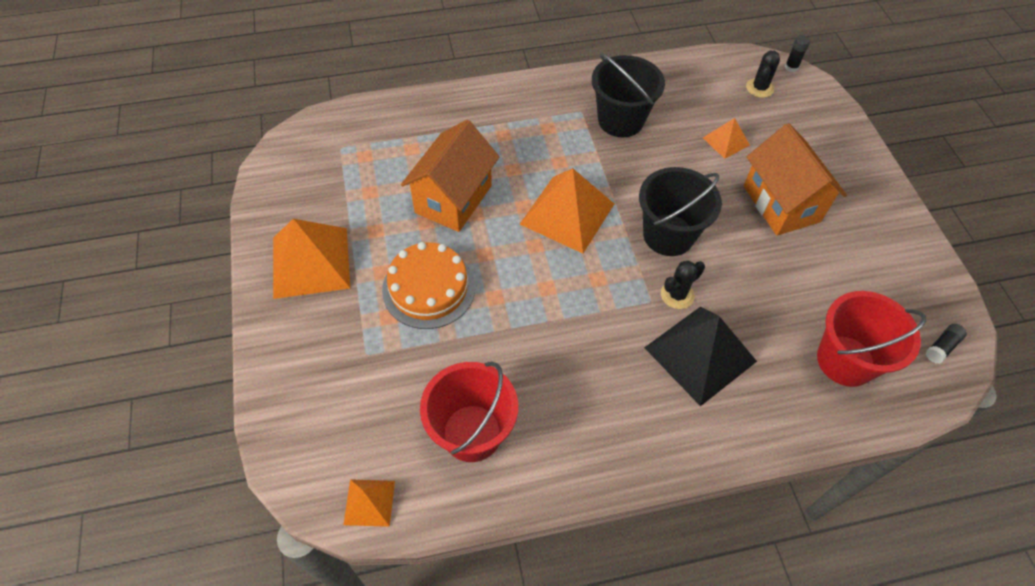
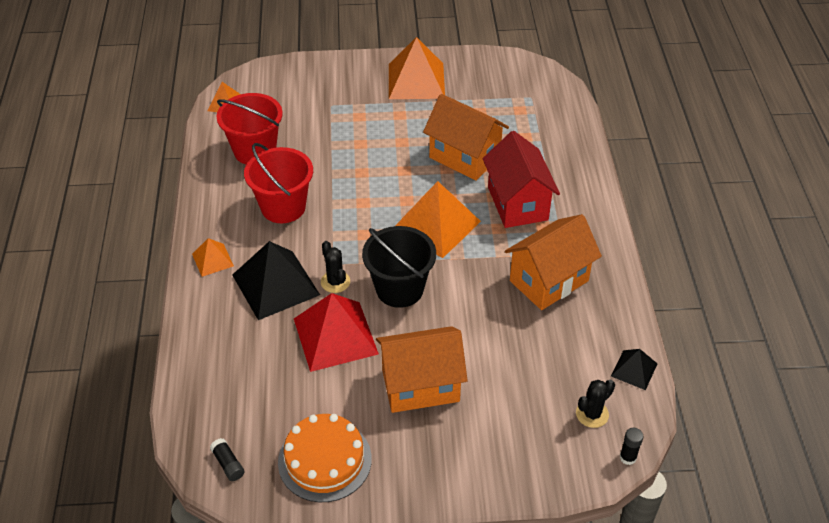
camera: 100 degrees right, 10 degrees down
(429, 288) = (378, 138): orange cake -> orange cake (324, 460)
(520, 149) = (517, 203): none -> red house
(620, 120) = (549, 281): black bucket -> orange house
(703, 64) = (634, 369): none -> black pyramid
(726, 141) = (511, 361): orange pyramid -> orange pyramid (212, 260)
(750, 282) = (335, 336): none -> red pyramid
(759, 88) = (592, 414): black cactus -> black cactus turned 75 degrees counterclockwise
(845, 360) = (239, 382): red bucket -> red bucket (283, 207)

